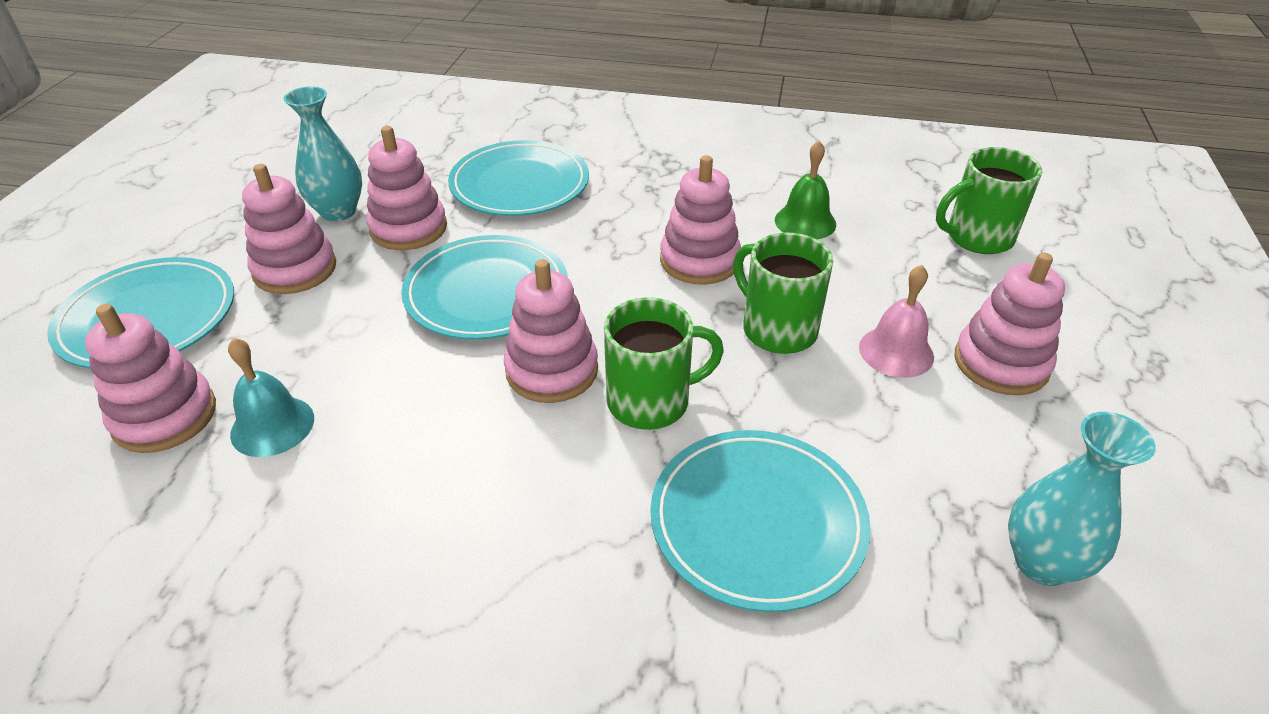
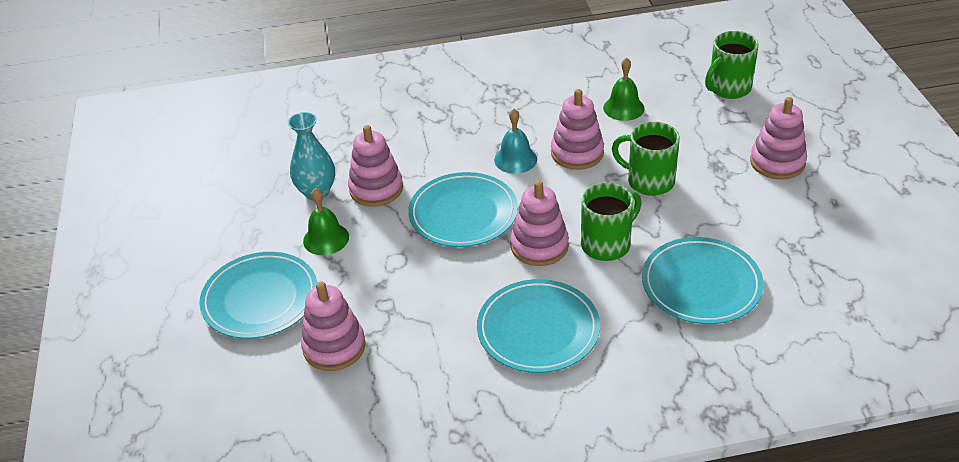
camera: 20 degrees left, 0 degrees up
(272, 426) = (404, 329): turquoise bell -> turquoise bell (515, 159)
(295, 269) = (326, 239): pink stacking toy -> green bell
(520, 184) = (424, 136): turquoise plate -> turquoise plate (538, 330)
(896, 351) = (720, 173): pink bell -> none
(1042, 563) = (841, 256): turquoise vase -> none

